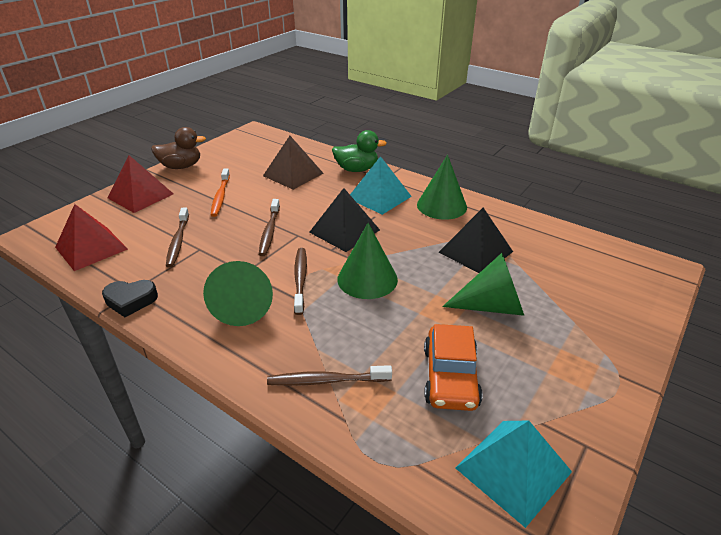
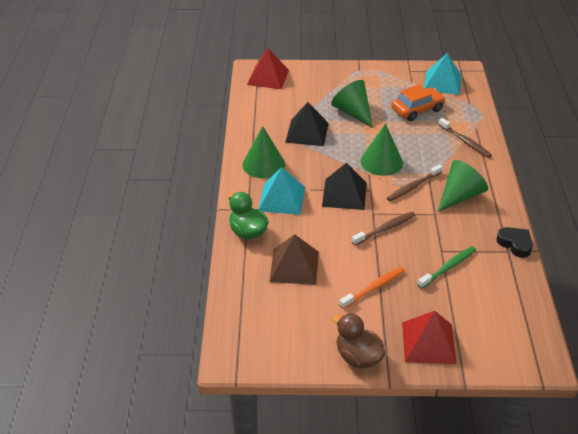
camera: 125 degrees left, 5 degrees up
(91, 248) = (509, 309): red pyramid -> red pyramid (268, 77)
(178, 242) = (448, 267): brown toothbrush -> green toothbrush

